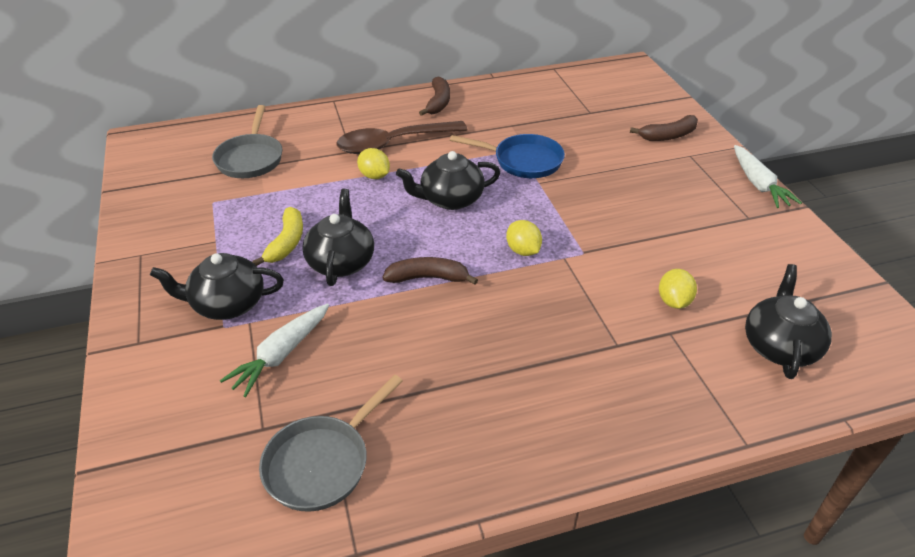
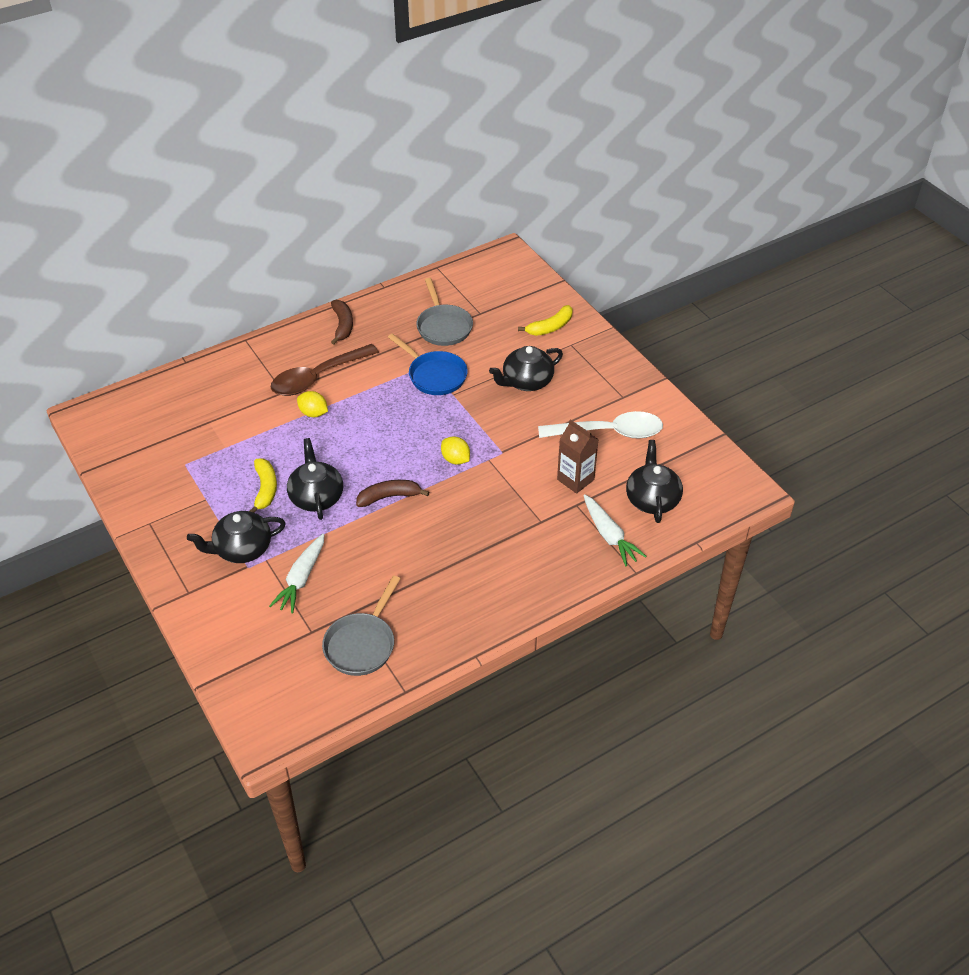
camera: 15 degrees left, 5 degrees up
(251, 158) = (197, 415): grey pan -> grey pan (443, 326)
(450, 199) = (385, 424): black teapot -> black teapot (526, 381)
(523, 161) = (434, 375): blue pan -> blue pan turned 45 degrees clockwise
(668, 136) = (550, 327): brown banana -> yellow banana
(673, 301) = (575, 479): yellow lemon -> brown carton
(726, 254) = (609, 432): none -> white spoon
(758, 184) = (628, 363): white carrot -> white carrot (609, 535)

